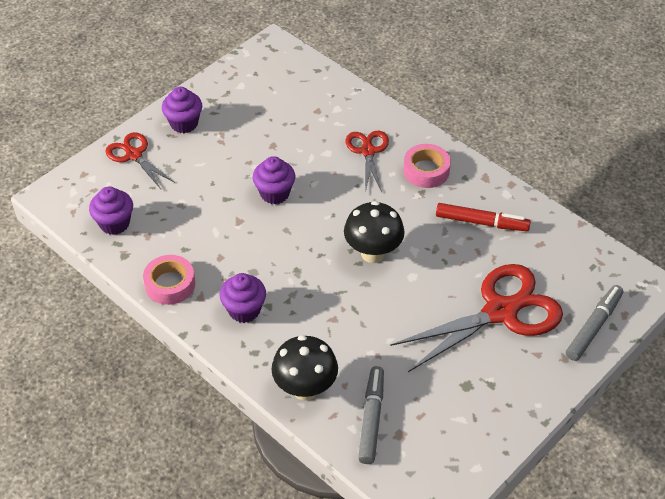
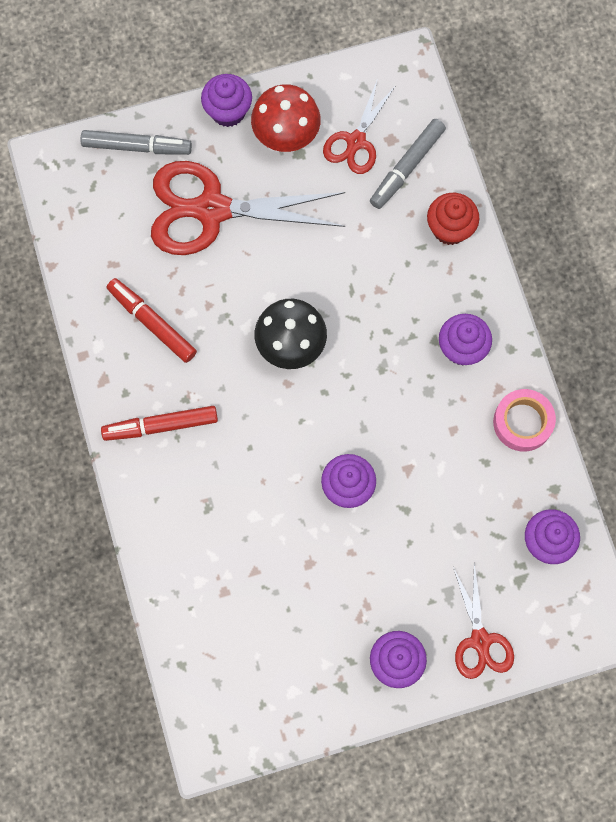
camera: 150 degrees left, 25 degrees up
(305, 389) = (450, 229): black mushroom -> red cupcake
(368, 151) = (206, 491): red scissors -> red scissors (356, 141)
(426, 170) = (160, 425): pink tape -> red marker
(486, 392) = (286, 137): none -> red mushroom
(548, 388) = (228, 111): none -> purple cupcake
(594, 327) = (137, 147): grey marker -> grey marker turned 150 degrees counterclockwise

